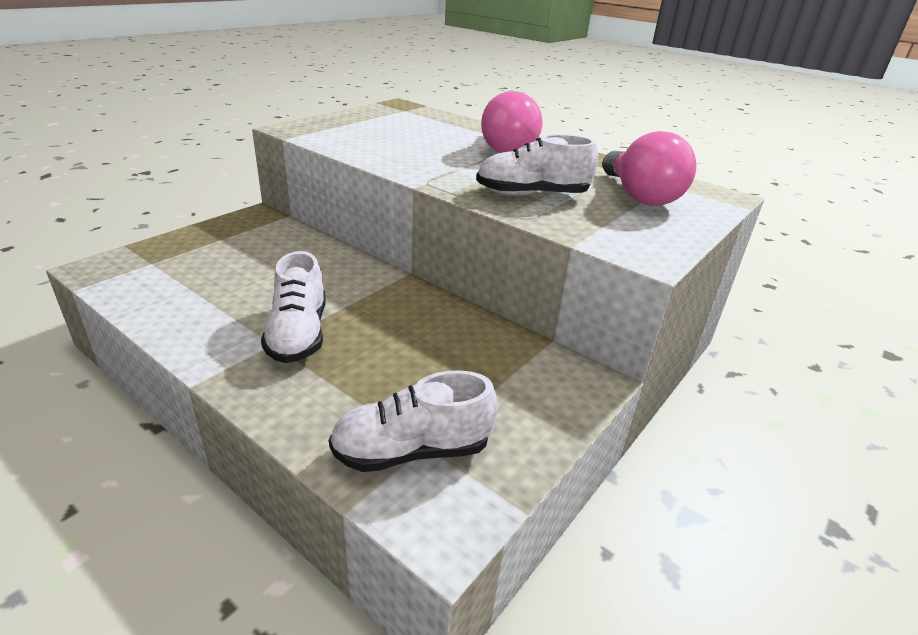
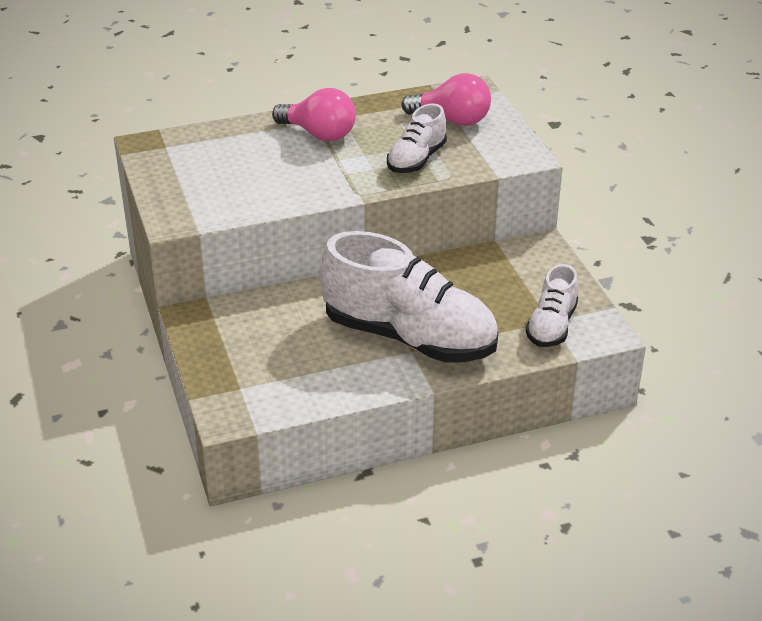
camera: 55 degrees left, 5 degrees up
(298, 334) = (409, 337): white shoe -> white shoe, size x1.98

